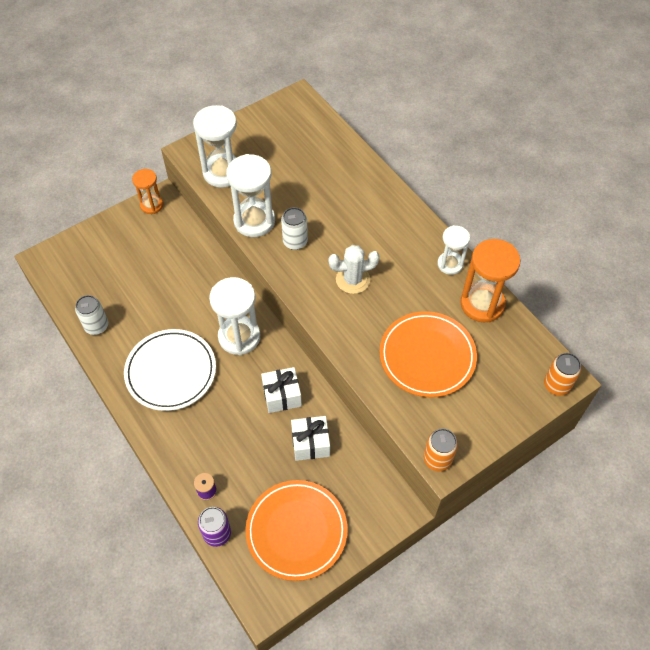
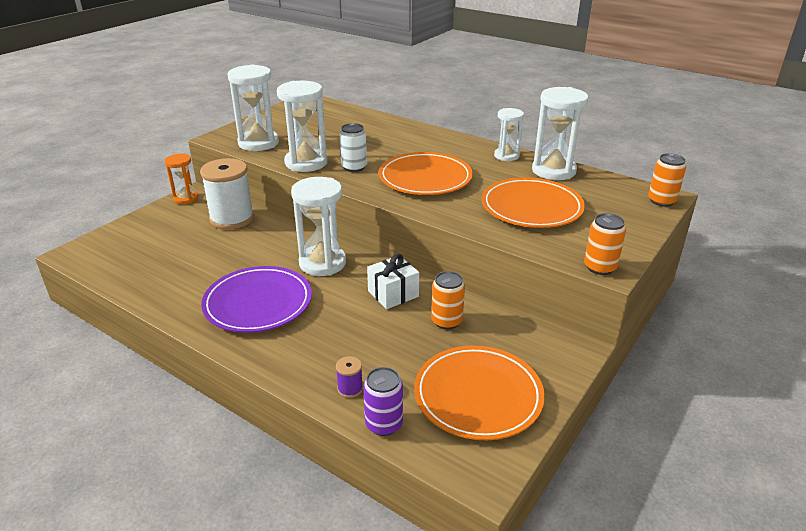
camera: 20 degrees left, 25 degrees down
(96, 326) = (154, 288): white can -> none
(171, 371) = (258, 303): white plate -> purple plate
(183, 248) = (232, 218): none -> white spool
(310, 443) = (446, 321): white gift -> orange can
(353, 280) = (425, 178): white cactus -> orange plate
(482, 304) = (553, 171): orange hourglass -> white hourglass

